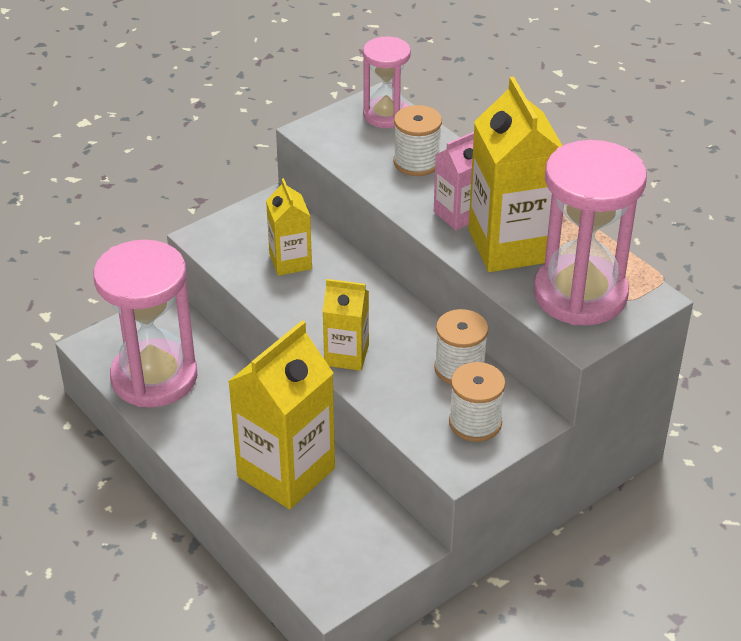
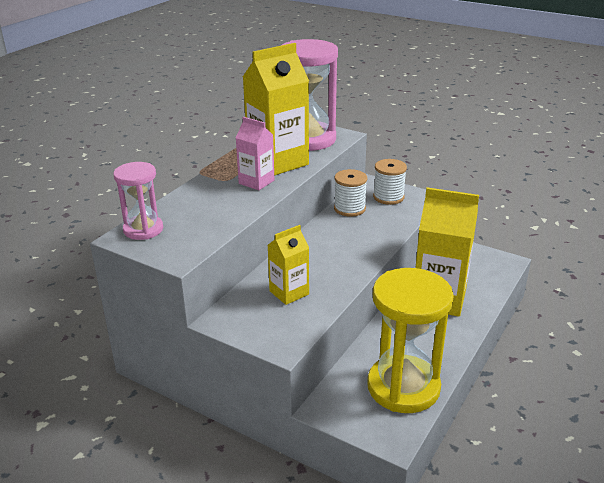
camera: 110 degrees left, 10 degrees down
(154, 377) = (403, 387): pink hourglass -> yellow hourglass
(346, 355) = (369, 247): yellow carton -> none
(416, 162) = (203, 206): white spool -> none

